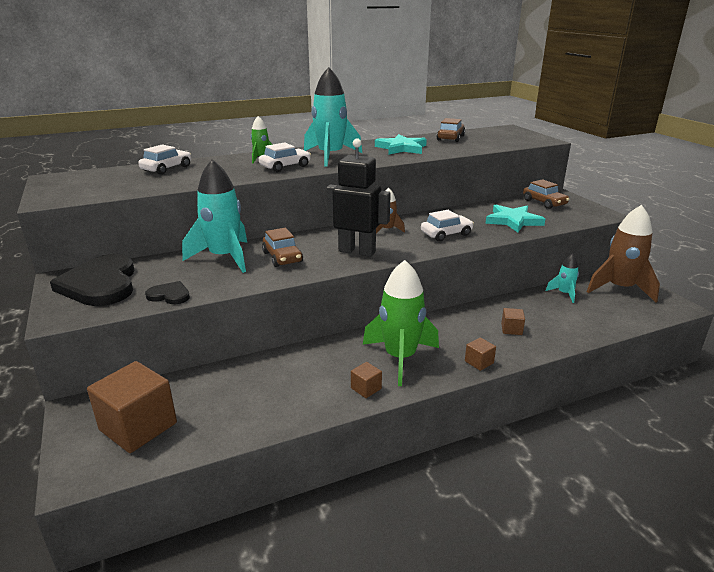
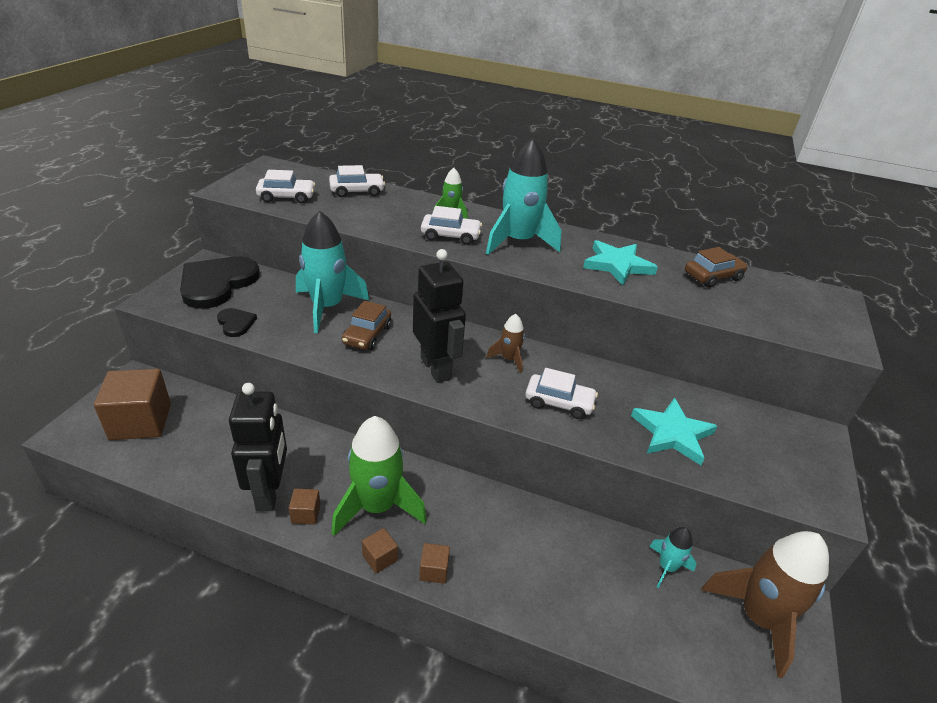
camera: 40 degrees right, 10 degrees up
(116, 187) = (286, 197): none -> white car
(323, 395) = (269, 493): none -> black robot
(511, 329) = (527, 562): brown cube -> brown cube (380, 558)
(544, 202) = (769, 432): brown car -> none

